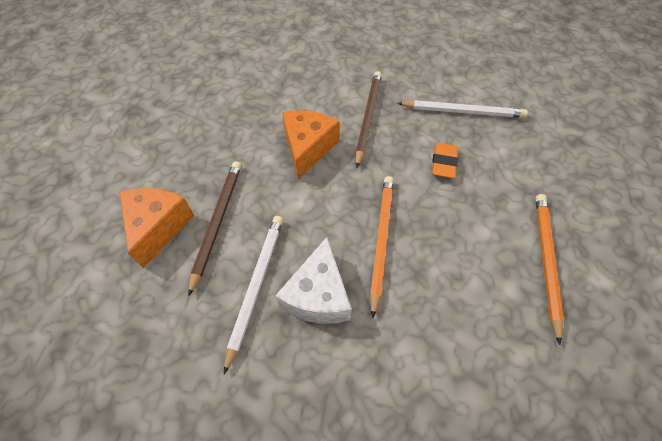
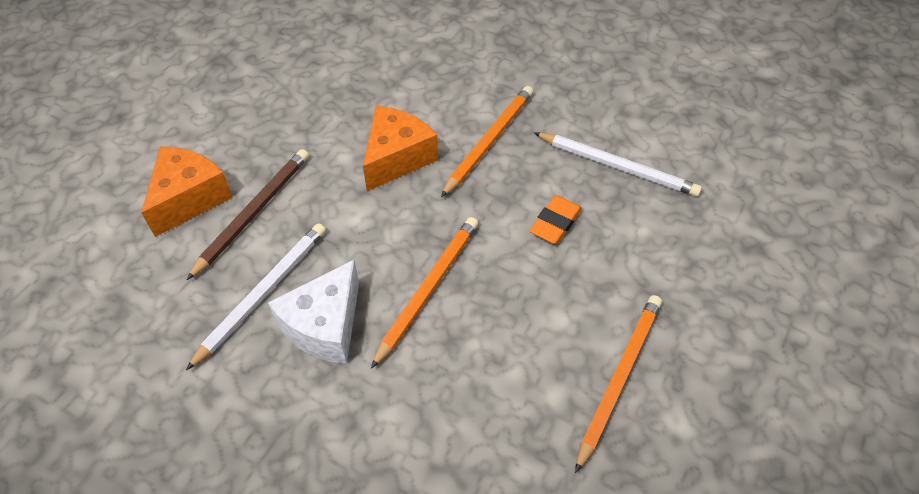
camera: 20 degrees right, 5 degrees down
(368, 118) = (489, 141): brown pencil -> orange pencil

